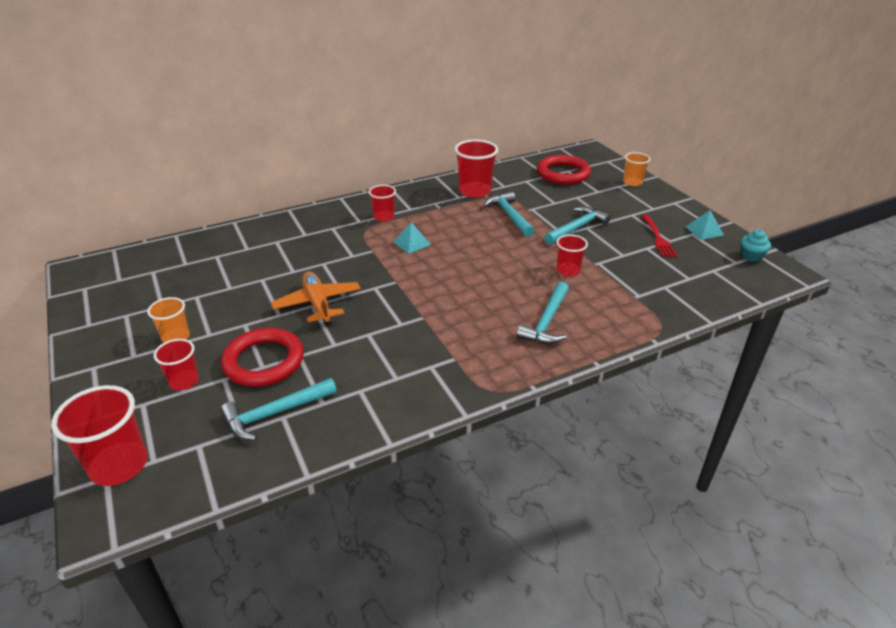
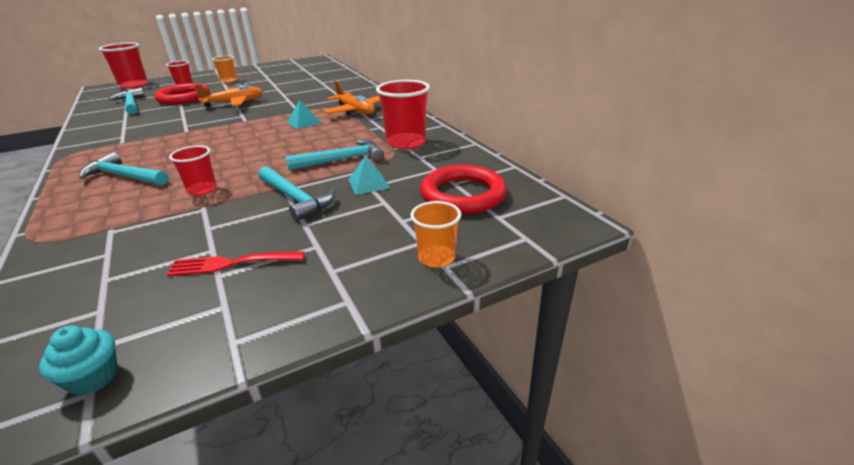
camera: 90 degrees right, 5 degrees down
(384, 217) = (355, 111): red cup -> orange plane
(704, 231) = (225, 324): turquoise pyramid -> turquoise pyramid (368, 183)

